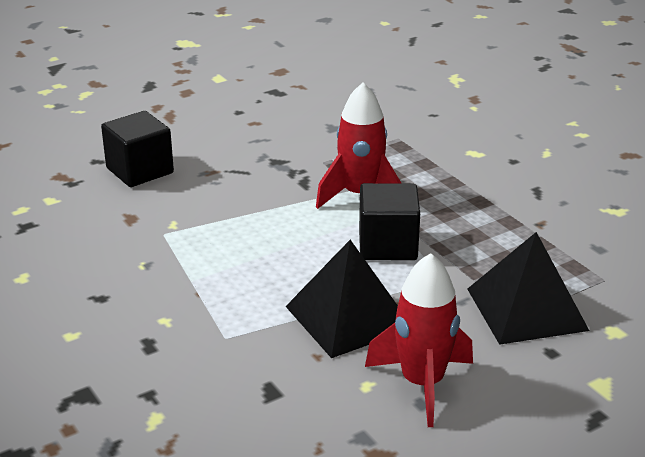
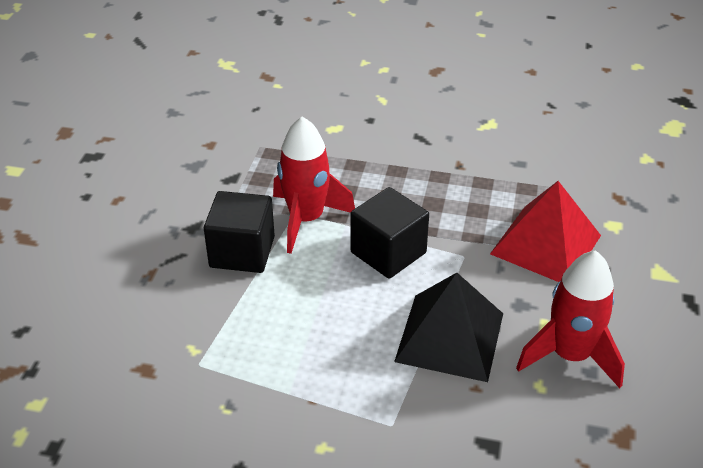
camera: 45 degrees left, 10 degrees up
(140, 170) = (81, 314): black cube -> black cube (242, 252)
(526, 309) = (545, 244): black pyramid -> red pyramid

